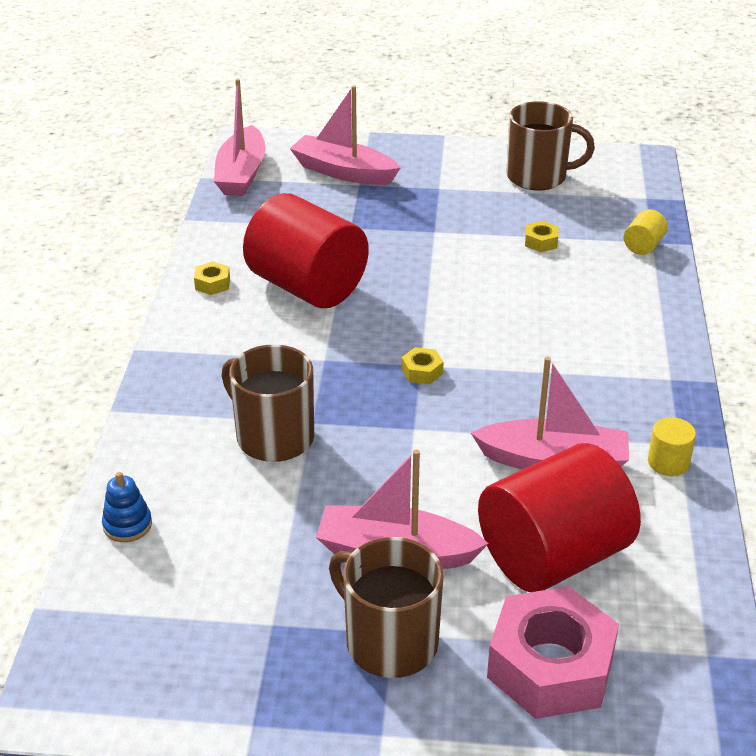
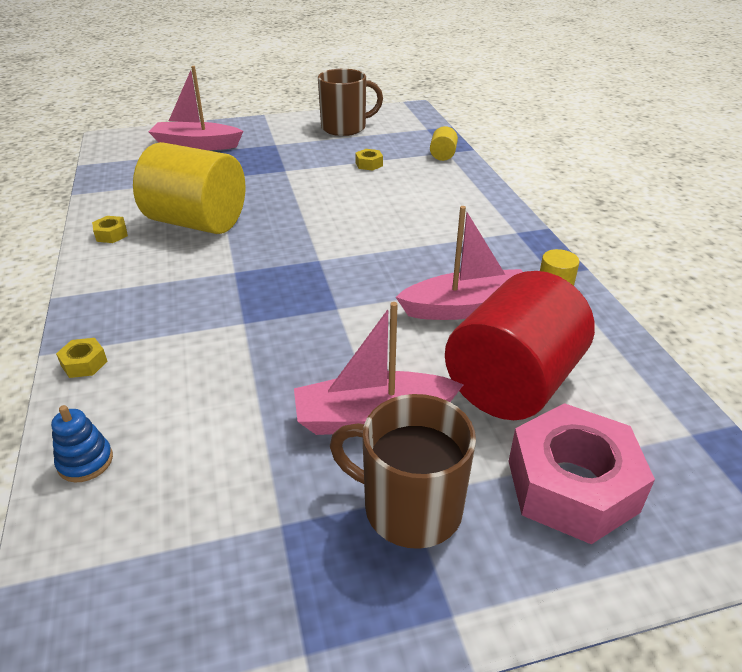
camera: 20 degrees left, 0 degrees up
(241, 174) = (112, 158): pink boat -> none
(273, 437) = (212, 342): brown mug -> none
(307, 287) = (197, 222): red cylinder -> yellow cylinder
(422, 371) = (322, 264): yellow nut -> yellow nut (84, 363)

